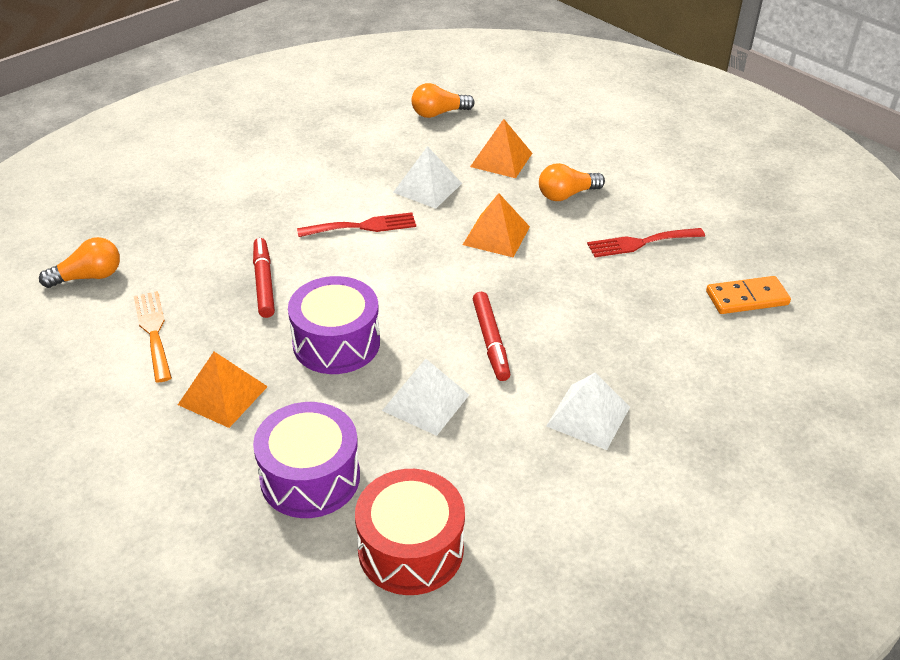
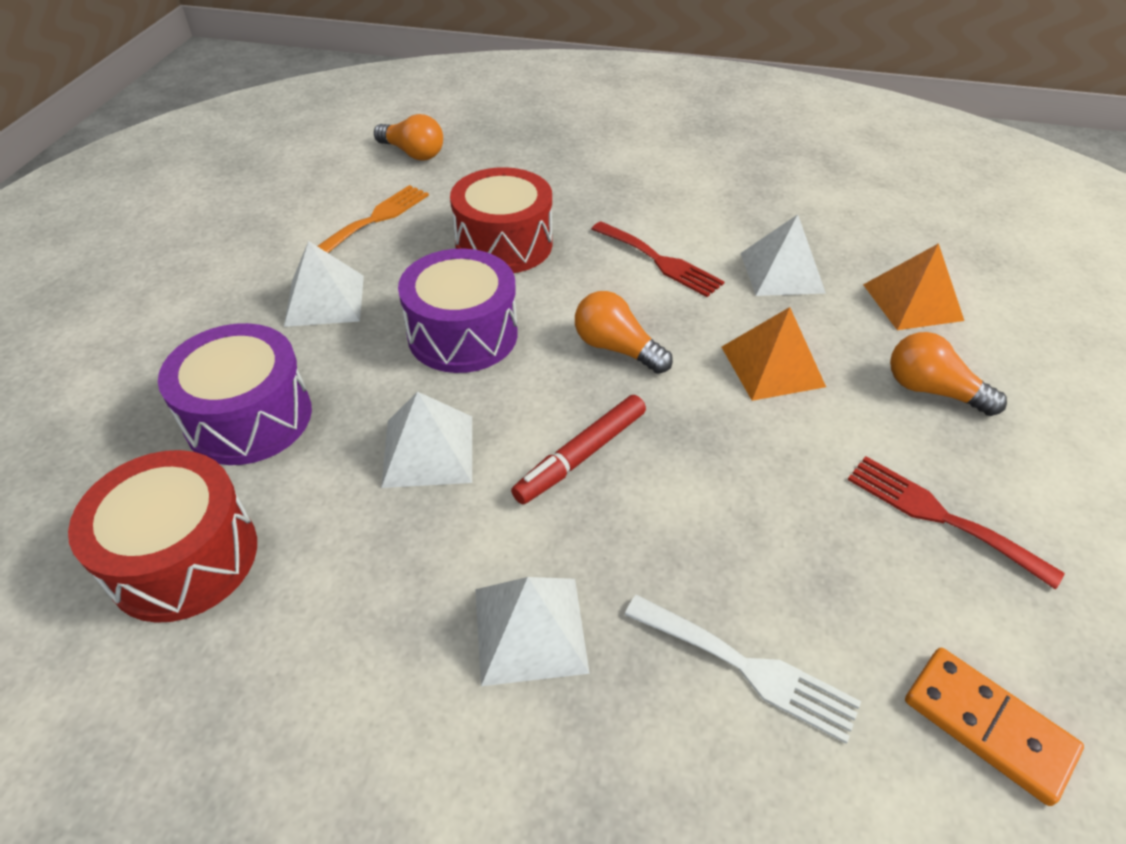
camera: 55 degrees right, 5 degrees up
(223, 395) = (325, 300): orange pyramid -> white pyramid
(264, 283) = (504, 244): red marker -> red drum
(438, 113) = (917, 217): orange light bulb -> orange light bulb (616, 348)
(668, 352) = (748, 668): none -> white fork

